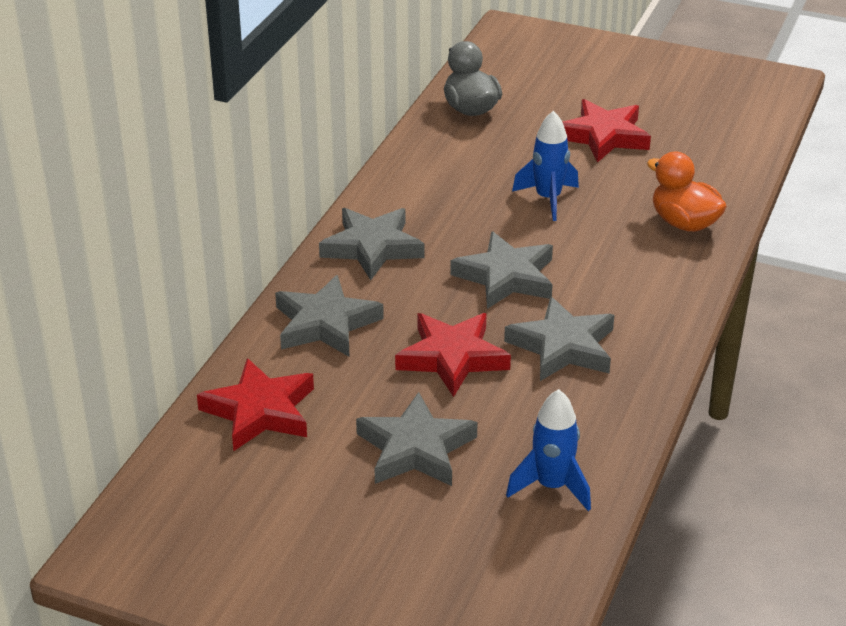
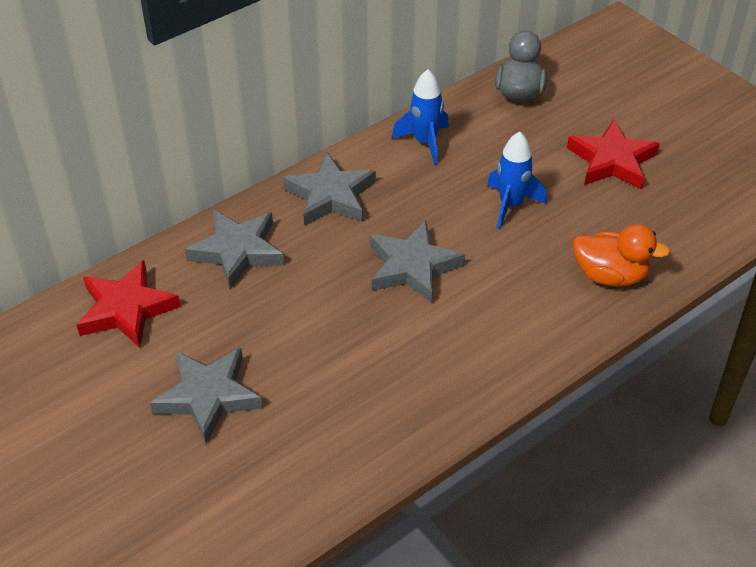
camera: 30 degrees right, 10 degrees up
(452, 358) = (305, 325): red star -> none
(551, 486) = (281, 483): blue rocket -> blue rocket (425, 142)
(563, 346) = (402, 354): grey star -> none
(684, 223) = (610, 275): orange duck -> orange duck turned 120 degrees clockwise

